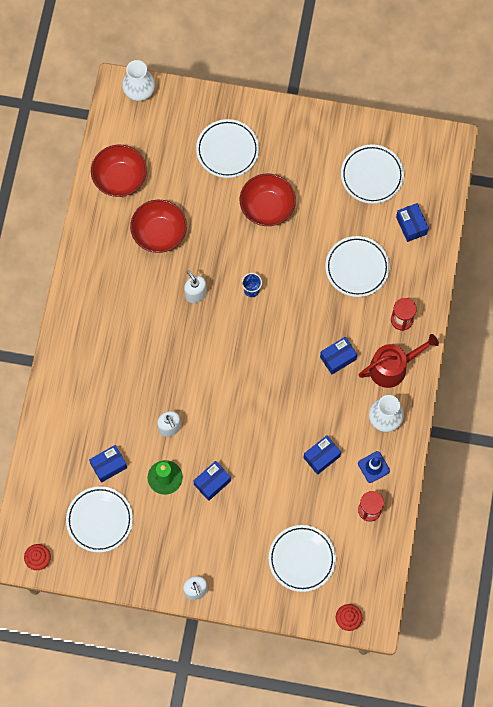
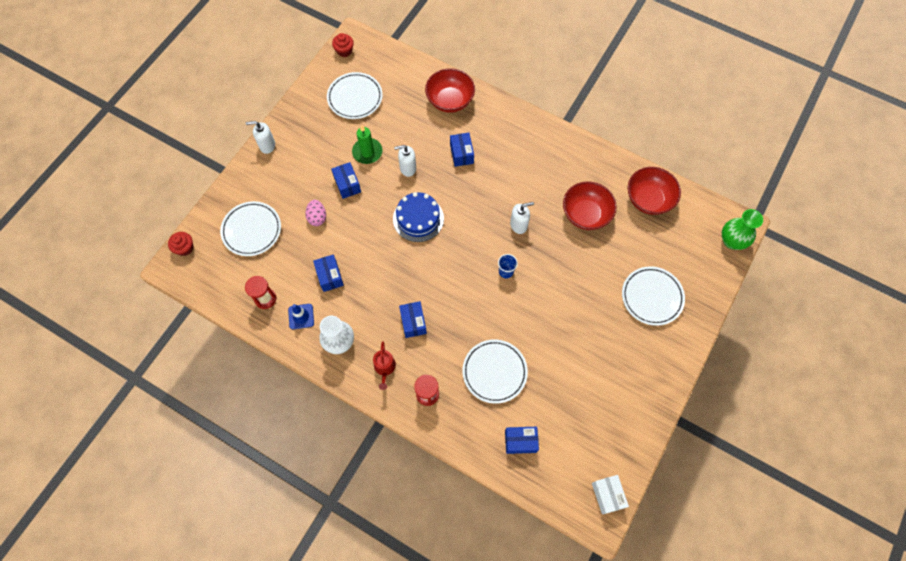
camera: 110 degrees right, 5 degrees down
(108, 465) = (395, 116): blue box -> blue box (461, 154)
(139, 92) = (732, 241): white vase -> green vase
(225, 395) = (418, 218): none -> blue cake
(262, 497) = (317, 217): none -> pink egg
(267, 207) = (582, 312): red bowl -> red bowl (450, 100)
(372, 175) = (586, 422): white plate -> none
(392, 367) = (384, 368): red watering can -> red watering can, size x0.60
(427, 142) = (607, 495): none -> white box

